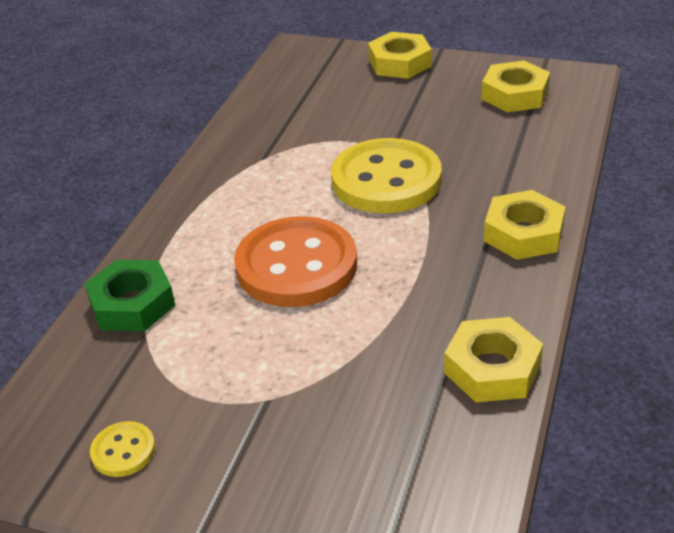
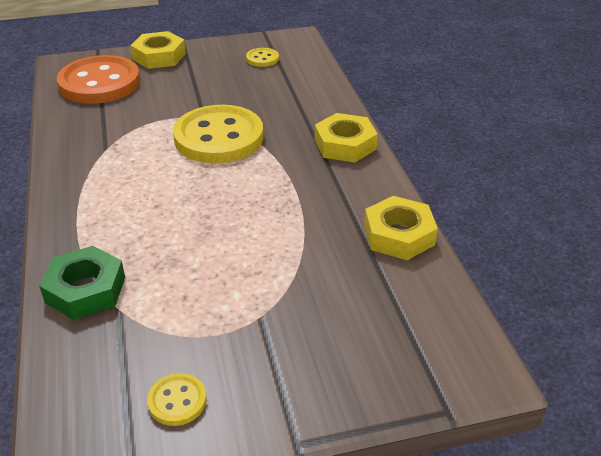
camera: 35 degrees left, 0 degrees up
(296, 266) = (201, 216): orange button -> orange button (99, 83)
(515, 94) = (262, 59): yellow nut -> yellow button

